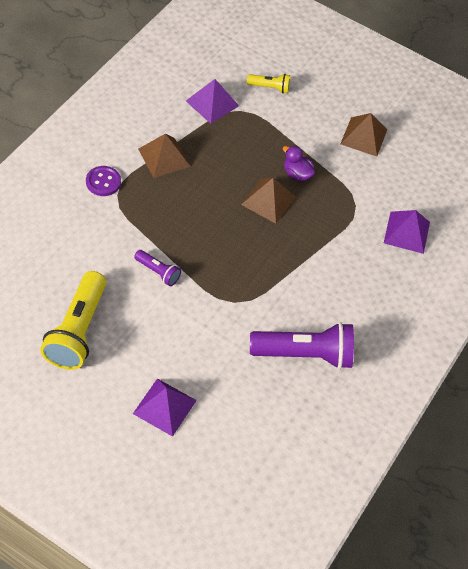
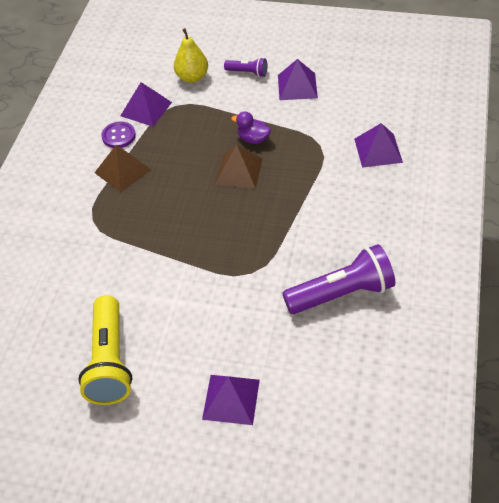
camera: 10 degrees left, 5 degrees down
(103, 182) = (74, 214): purple button -> purple button (119, 136)
(158, 272) = (164, 274): purple flashlight -> purple flashlight (247, 72)
(269, 87) = (192, 77): yellow flashlight -> yellow pear
(363, 136) = (297, 86): brown pyramid -> purple pyramid

